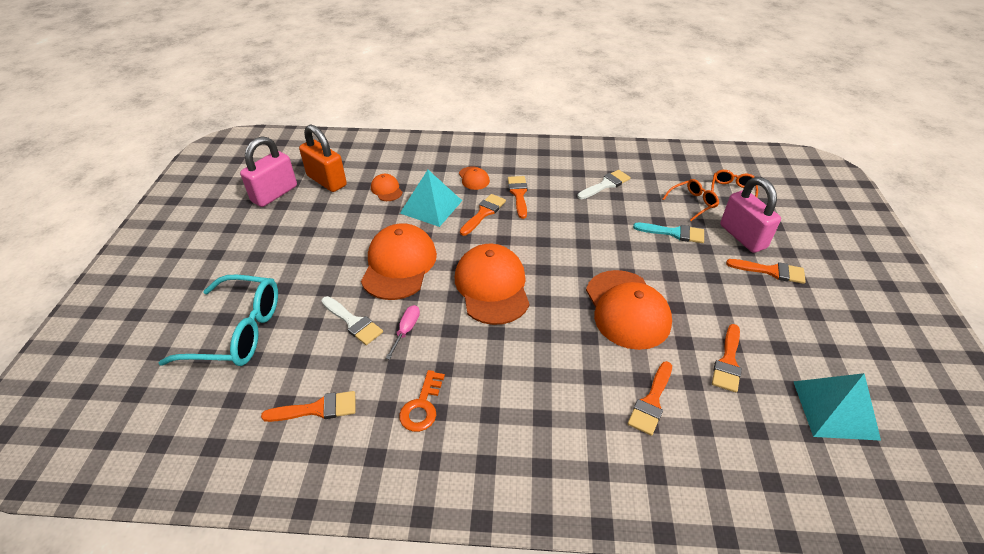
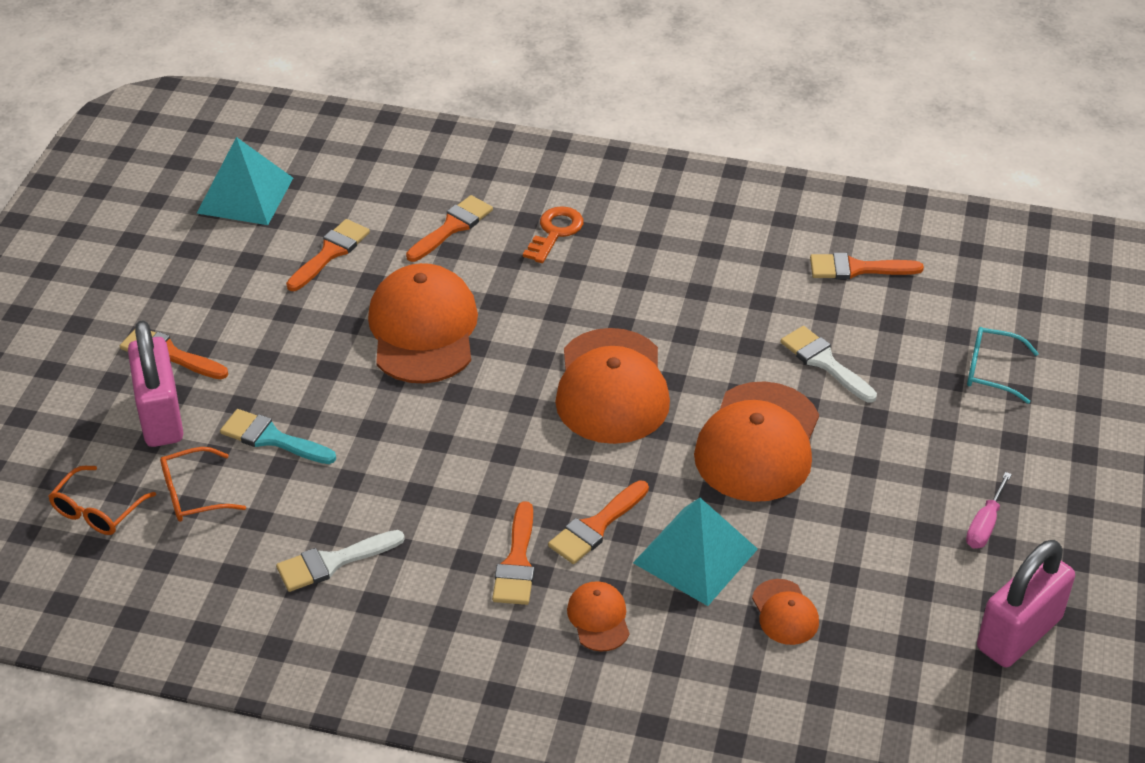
camera: 170 degrees left, 0 degrees up
(237, 331) = (991, 371): turquoise glasses -> turquoise glasses, size x0.52
(327, 181) = (915, 656): orange padlock -> none
(406, 330) = (747, 342): pink screwdriver -> pink screwdriver (985, 524)
(422, 406) = (729, 256): orange key -> orange key (555, 232)

